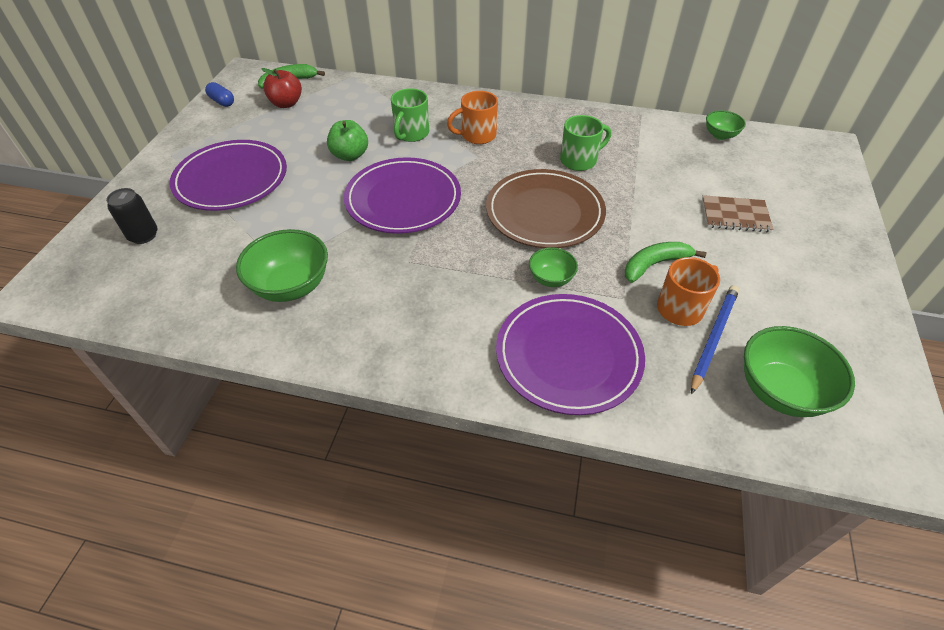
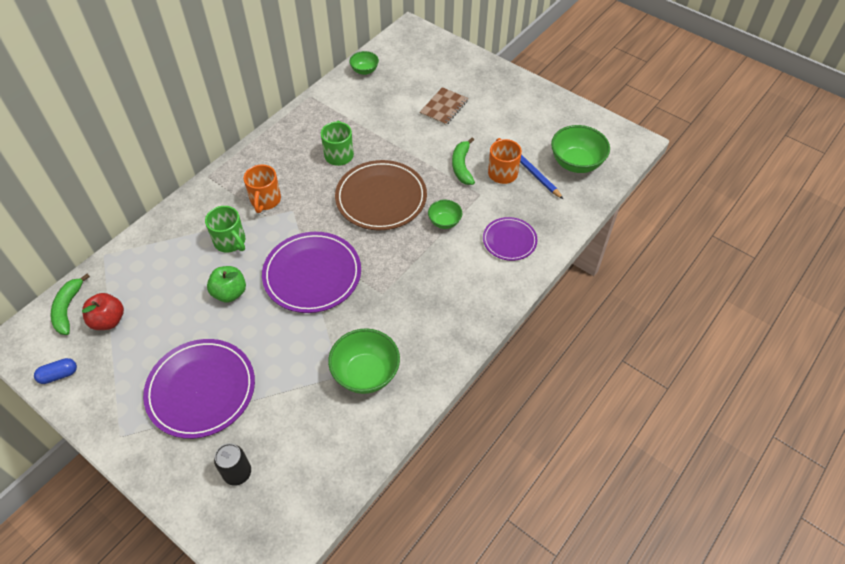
camera: 65 degrees left, 5 degrees up
(568, 356) = (509, 240): purple plate -> purple plate, size x0.57

